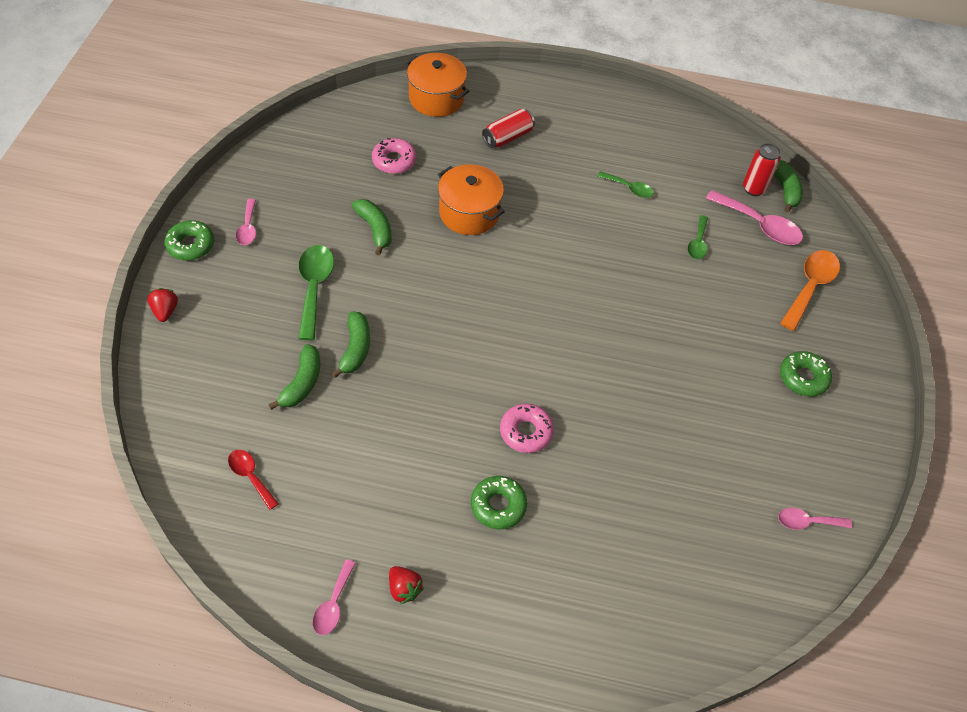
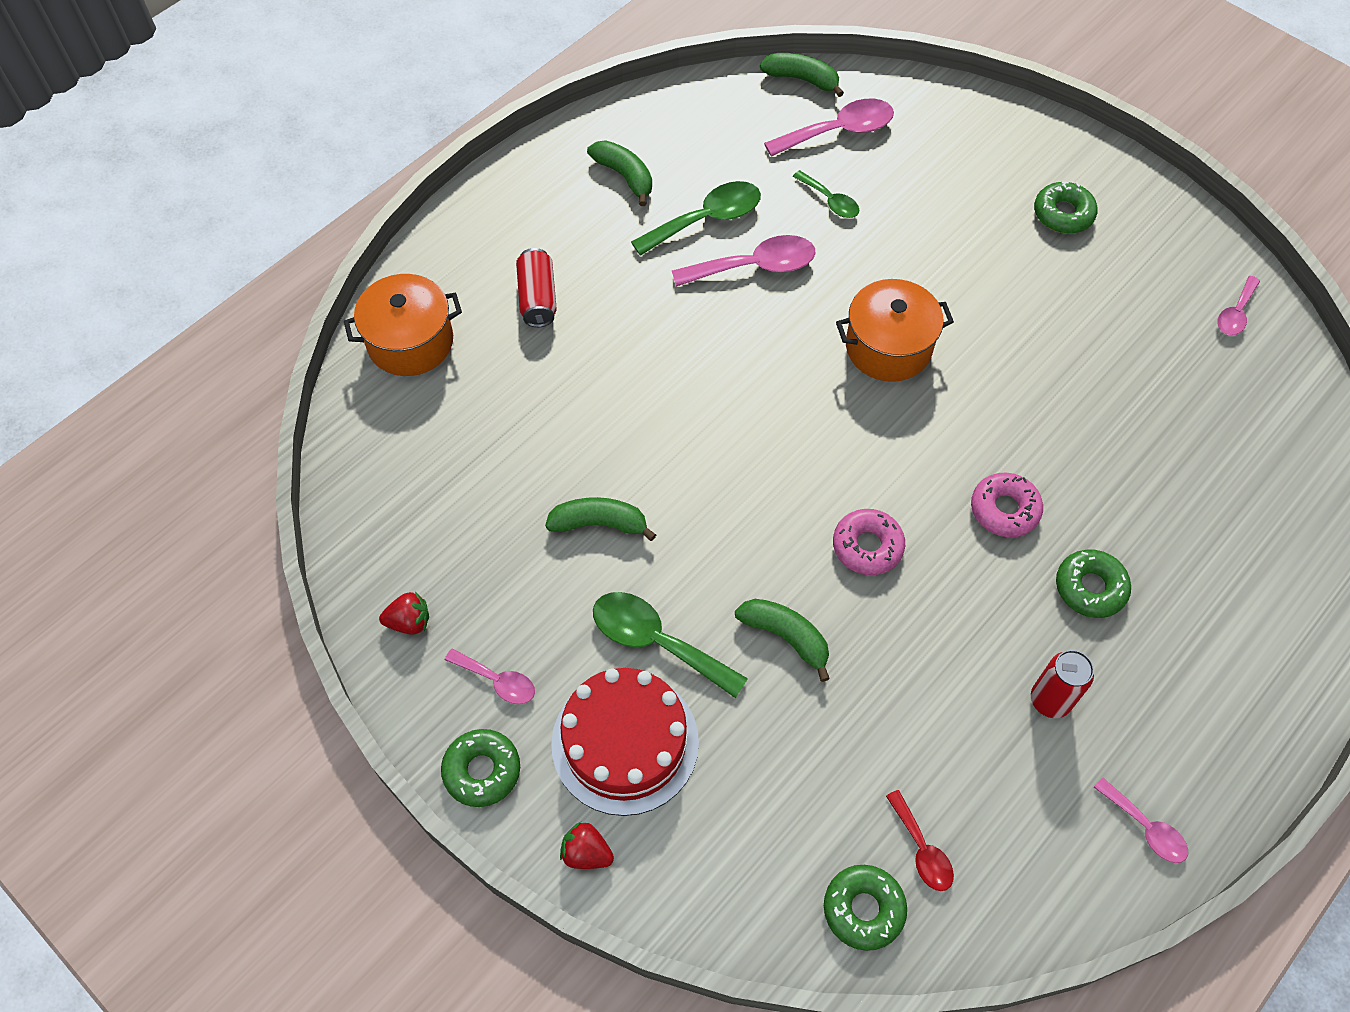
camera: 55 degrees left, 5 degrees up
(196, 460) = (863, 909): none -> green donut
(242, 300) = (625, 742): none -> red cake
(250, 476) = (921, 849): red spoon -> red spoon turned 105 degrees counterclockwise
(302, 383) = (806, 725): green banana -> green banana (624, 176)
(394, 161) = (491, 445): pink donut -> pink donut (867, 546)
(404, 589) = (1156, 739): red strawberry -> red strawberry (409, 622)
(469, 213) = (639, 404): orange pot -> orange pot (888, 347)
(613, 226) = (755, 267): none -> pink spoon
(629, 188) = (706, 219): green spoon -> green spoon, size x1.71
(753, 189) = (783, 105): red can -> red can (1050, 700)
(810, 287) = (950, 138): orange spoon -> none

